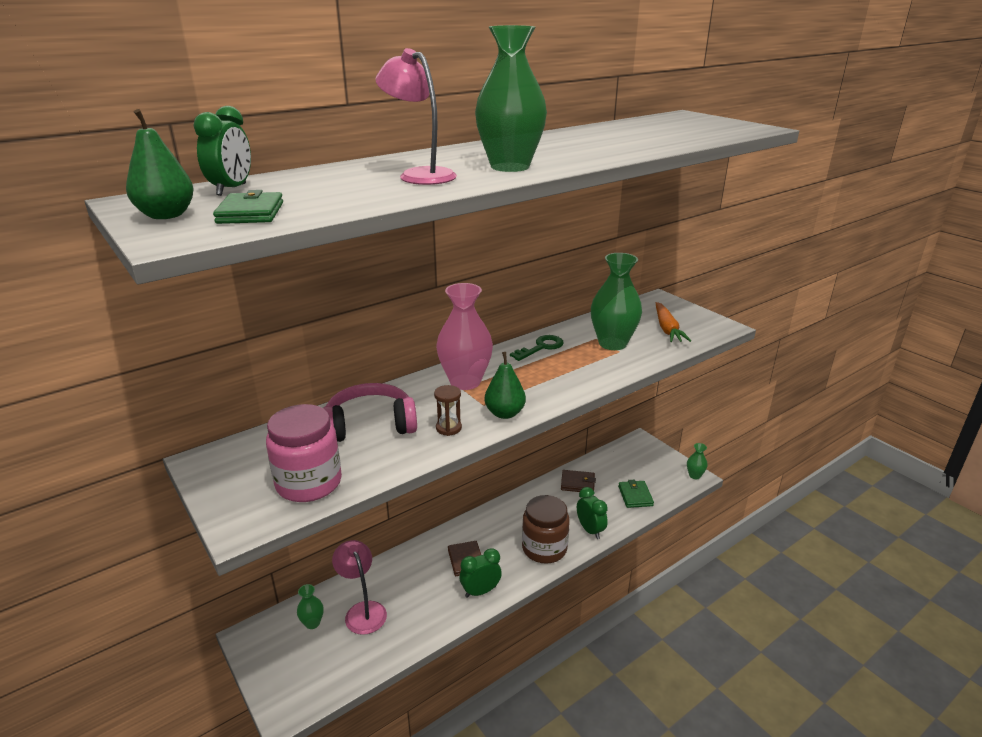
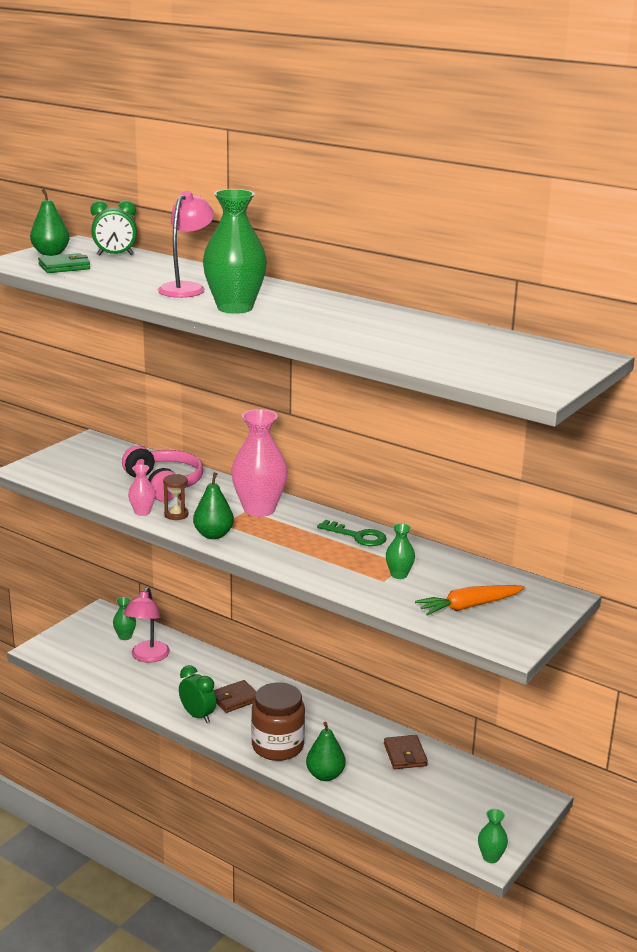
camera: 70 degrees right, 5 degrees down
(309, 483) = (79, 479): pink jar -> none
(362, 611) = (147, 657): pink lamp -> pink lamp turned 150 degrees clockwise
(429, 448) = (142, 512): none -> pink vase
(590, 530) = (325, 775): green clock -> green pear
(612, 343) = (399, 575): green vase -> green vase, size x0.48
(635, 496) = (410, 805): green wallet -> none

